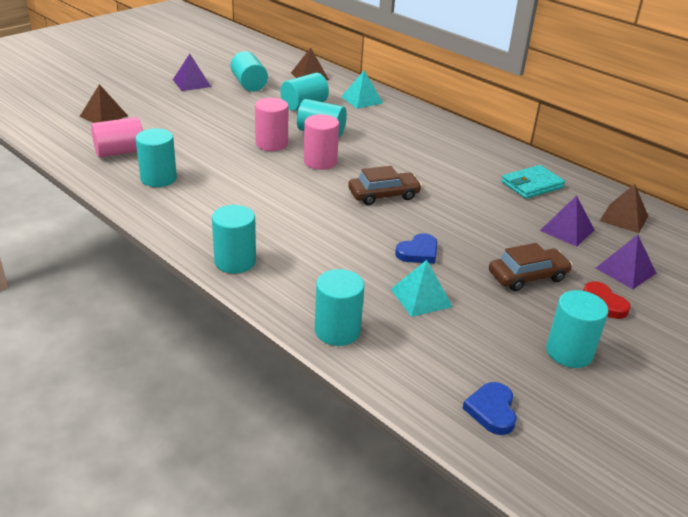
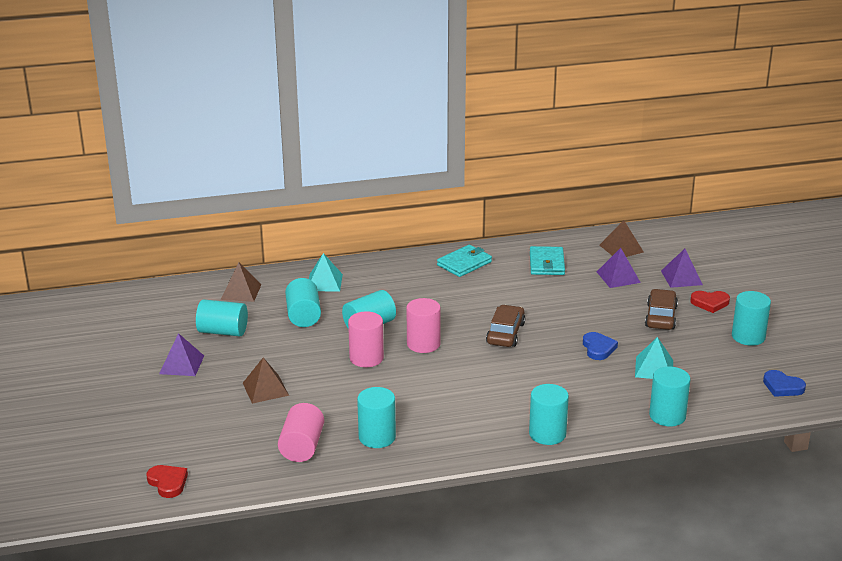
camera: 55 degrees left, 5 degrees down
(37, 118) = (168, 483): none -> red heart
(104, 116) = (207, 439): brown pyramid -> brown pyramid (265, 389)
(472, 146) = (464, 263): none -> turquoise wallet

